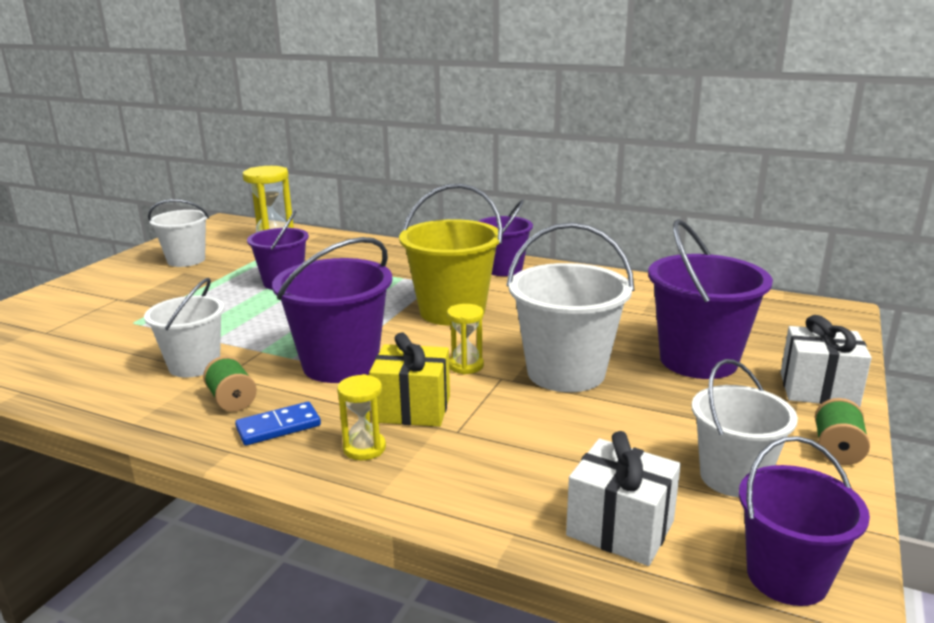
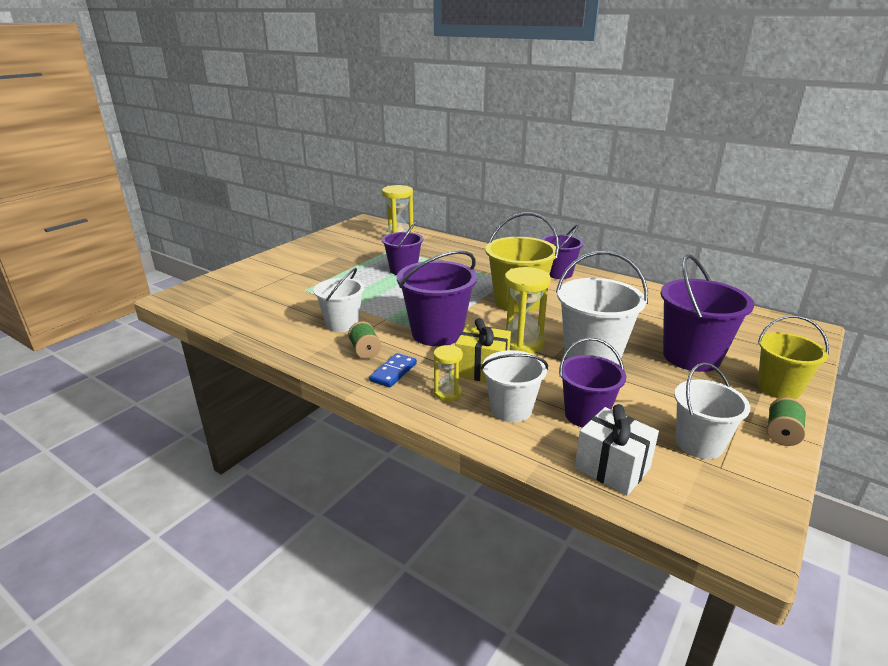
camera: 10 degrees right, 5 degrees up
(186, 260) = (340, 248): white bucket -> white bucket (511, 409)
(278, 427) = (393, 372): blue domino -> blue domino turned 45 degrees counterclockwise
(466, 365) = (522, 343): yellow hourglass -> yellow hourglass, size x1.76
(787, 577) = (722, 516): purple bucket -> purple bucket (586, 415)
(818, 389) = (778, 388): white gift -> yellow bucket

